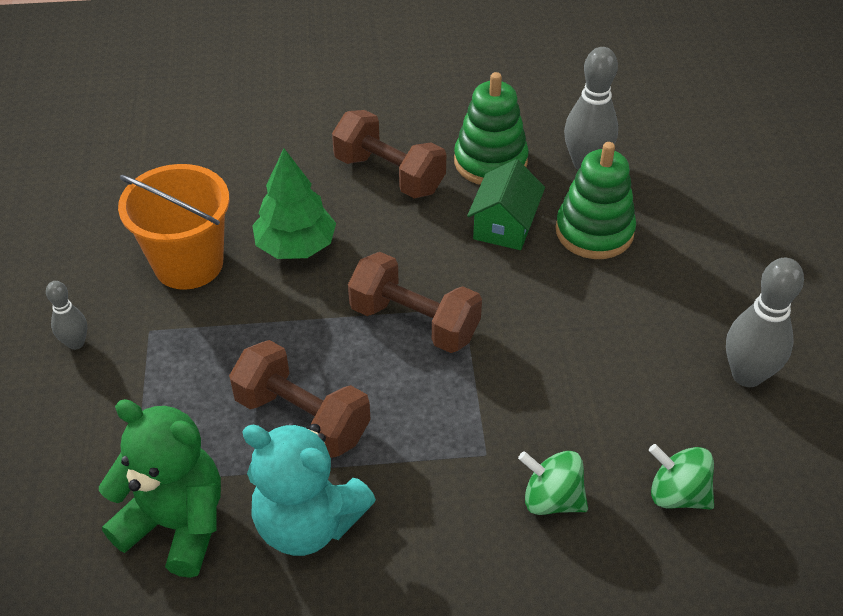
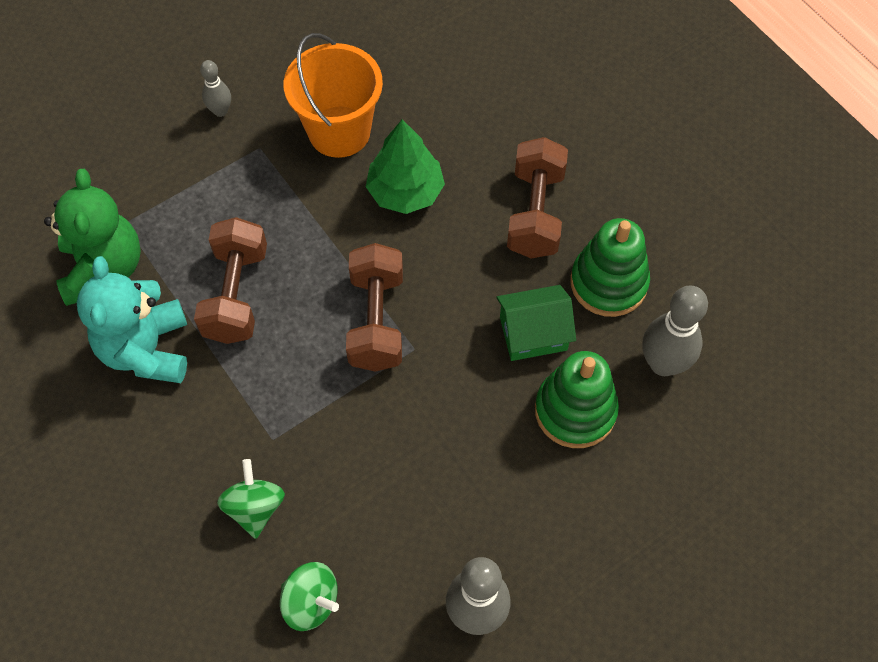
camera: 60 degrees right, 15 degrees up
(677, 494) = (311, 602): green spinning top -> green spinning top turned 120 degrees clockwise

